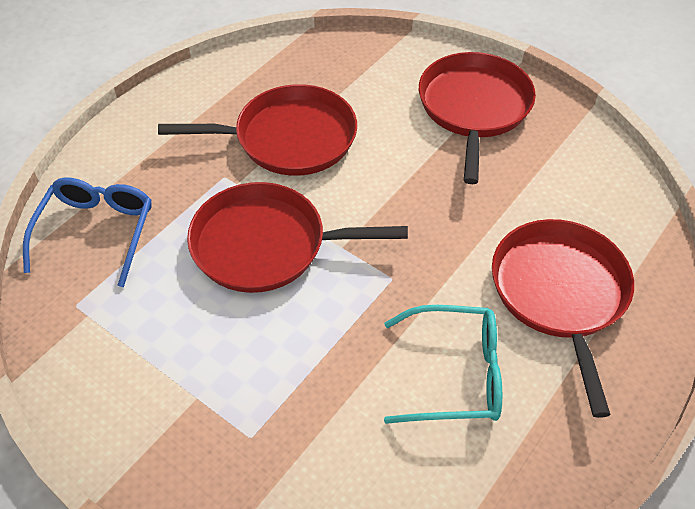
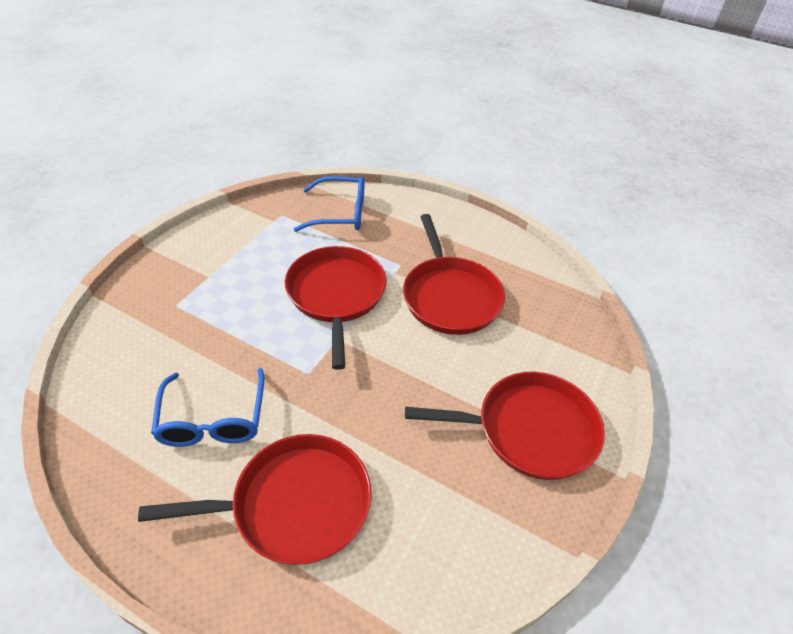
camera: 80 degrees right, 5 degrees down
(455, 374) = (213, 420): turquoise glasses -> blue glasses

